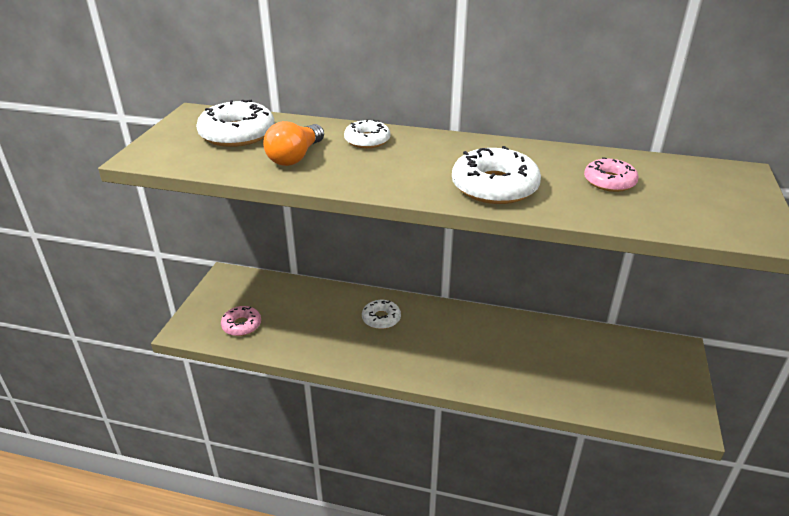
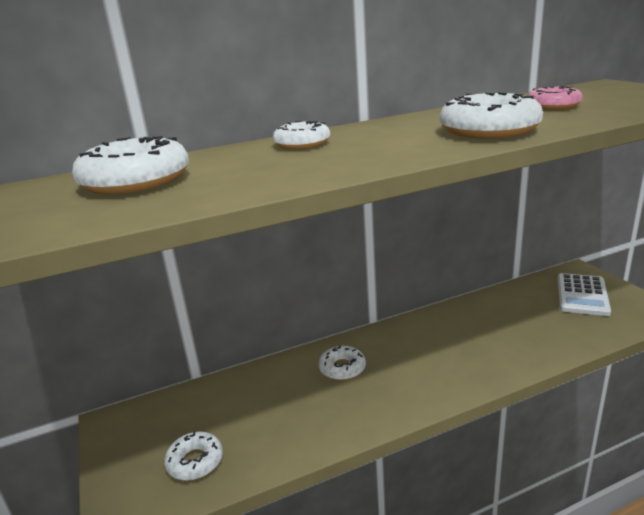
camera: 35 degrees left, 10 degrees down
(241, 325) = (195, 461): pink donut -> white donut
(295, 157) = (253, 172): orange light bulb -> none
(643, 370) = (582, 295): none -> white calculator

